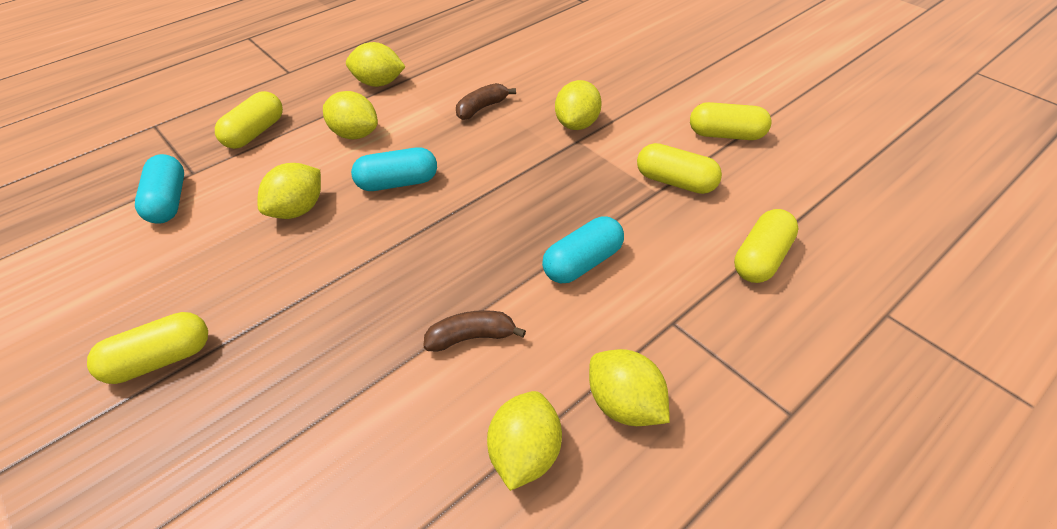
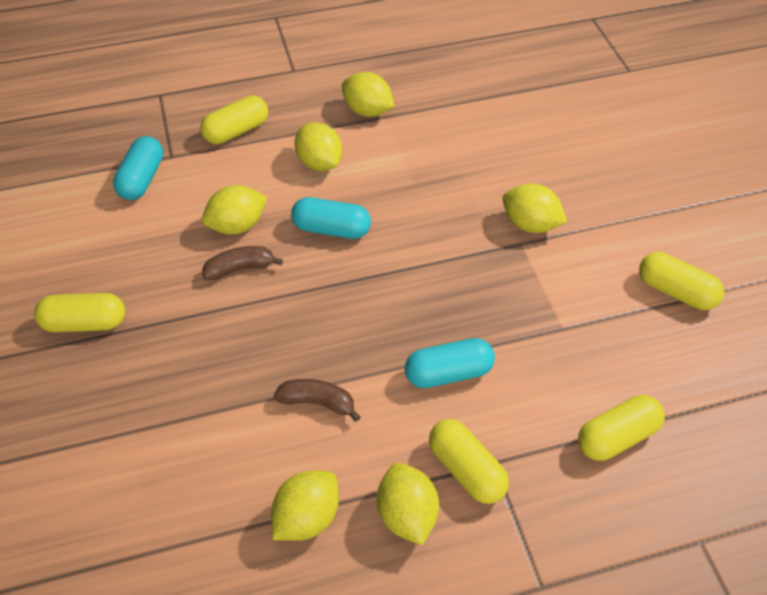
camera: 25 degrees right, 5 degrees up
(481, 108) = (448, 173): brown banana -> brown banana (240, 268)
(577, 124) = (530, 224): yellow lemon -> yellow lemon turned 75 degrees clockwise
(675, 182) = (587, 325): yellow capsule -> yellow capsule (466, 469)

